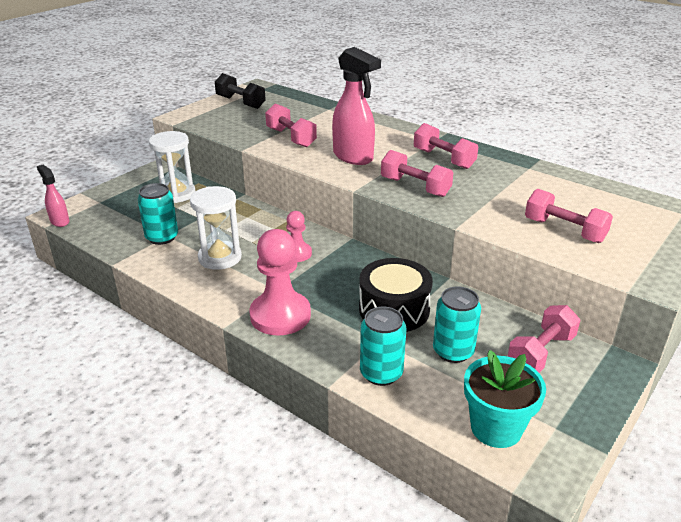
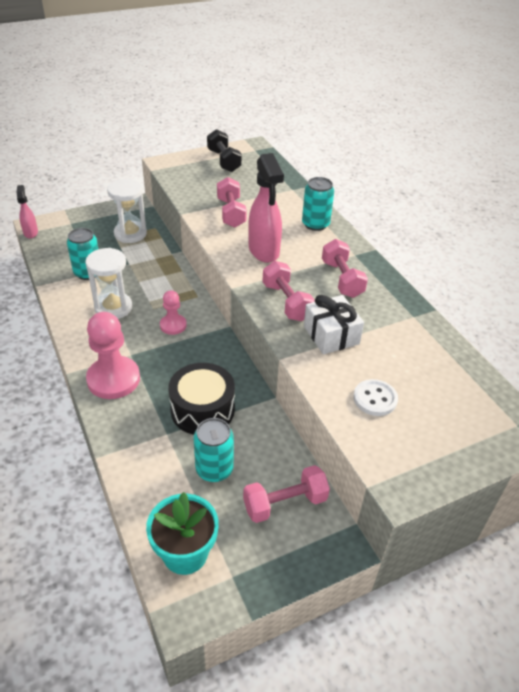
camera: 25 degrees right, 10 degrees up
(381, 373) = (142, 464): turquoise can -> turquoise can (315, 224)
(479, 199) = (331, 335): none -> white gift
(564, 230) = (375, 399): pink dumbbell -> white button

